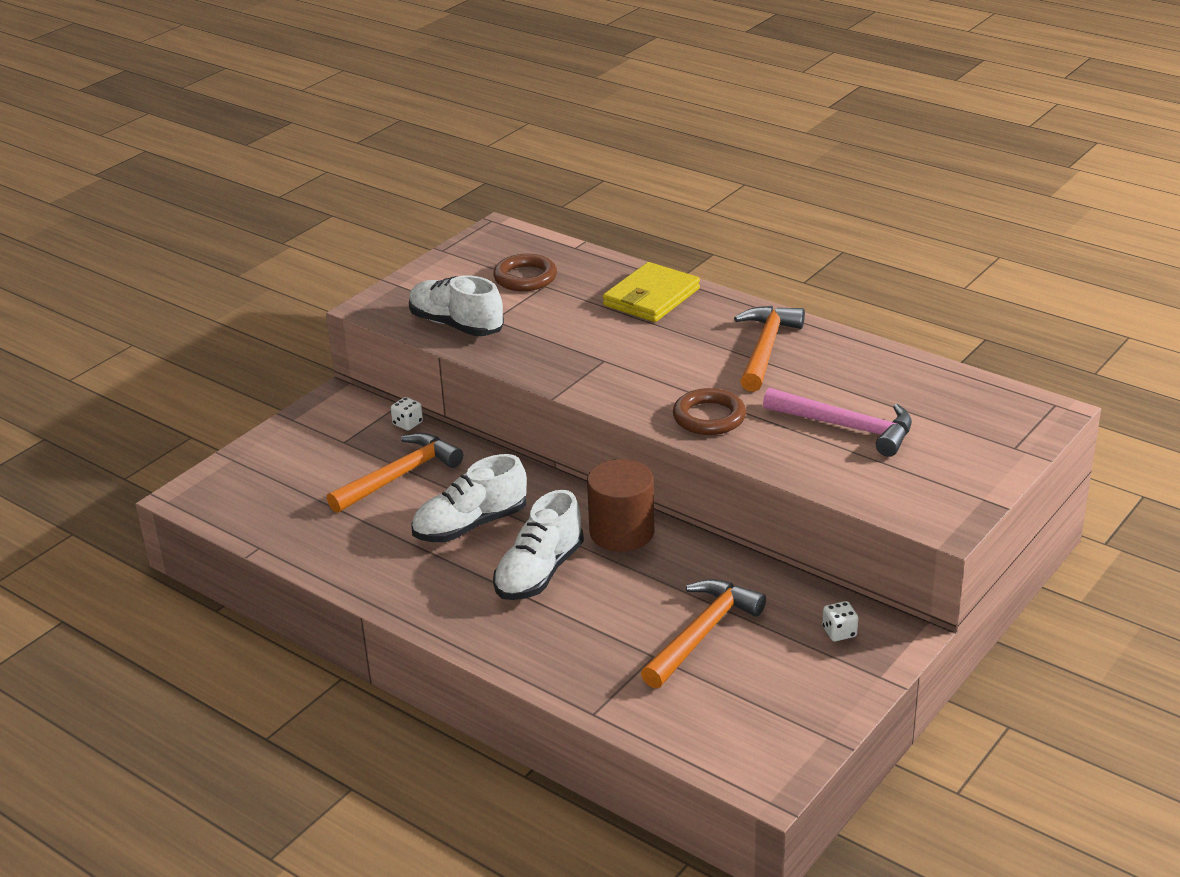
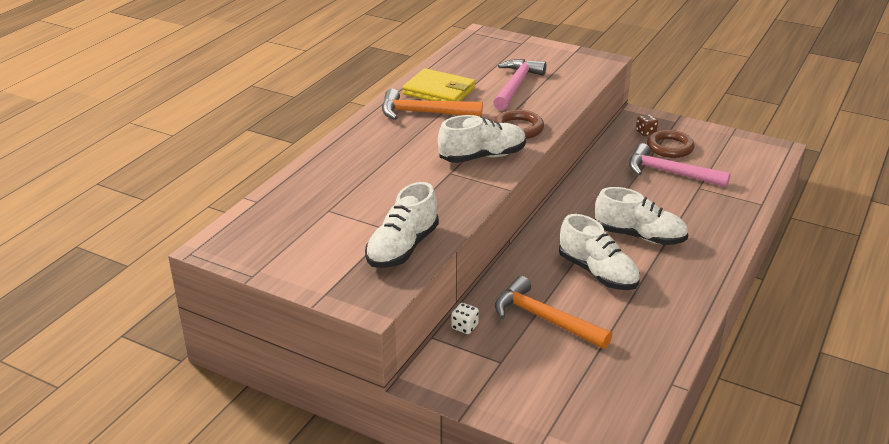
camera: 100 degrees left, 0 degrees up
(525, 277) = (314, 221): brown ring -> brown ring (670, 147)
(622, 532) = (581, 207): brown cylinder -> none
(637, 384) = (482, 156): none -> white shoe
(651, 297) = (349, 159): yellow wallet -> yellow wallet (439, 91)
(702, 634) = (670, 173): orange hammer -> pink hammer
(839, 632) = (645, 132): white dice -> brown dice

